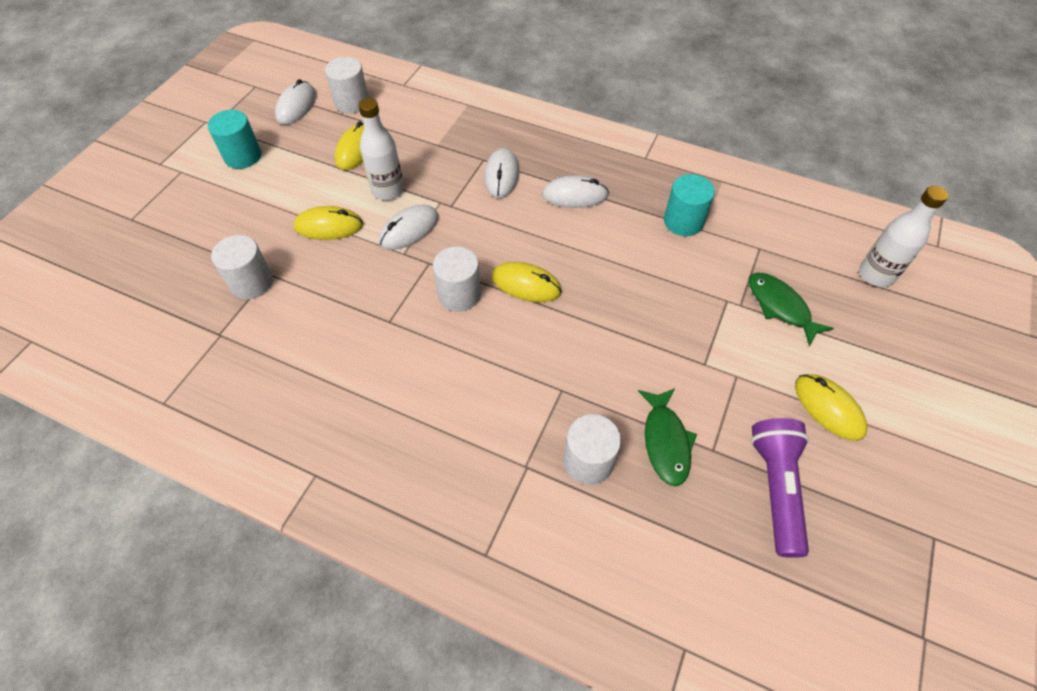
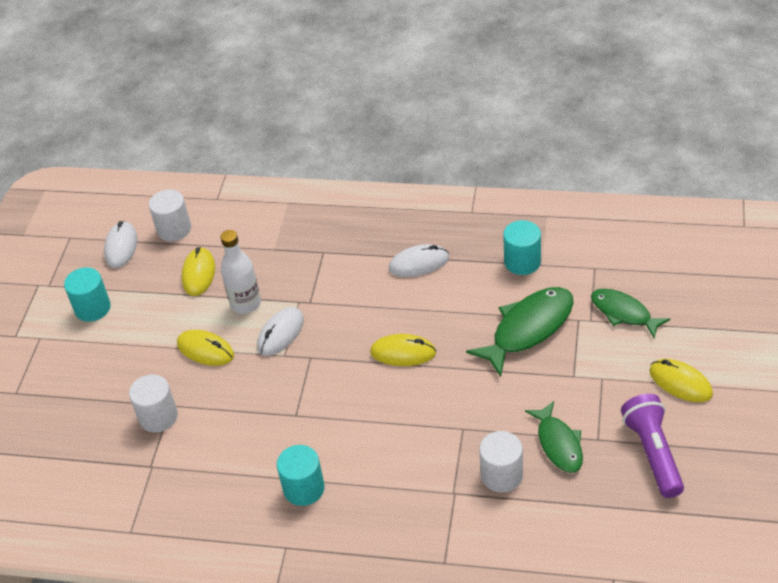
camera: 10 degrees left, 10 degrees down
(329, 226) = (205, 350): yellow mouse -> yellow mouse turned 45 degrees clockwise
(364, 409) = (304, 488): none -> turquoise cylinder
(459, 294) = (348, 376): white cylinder -> none
(501, 175) = (345, 263): white mouse -> none
(669, 295) = (528, 329): none -> green fish
(876, 275) = (697, 265): white bottle -> none

